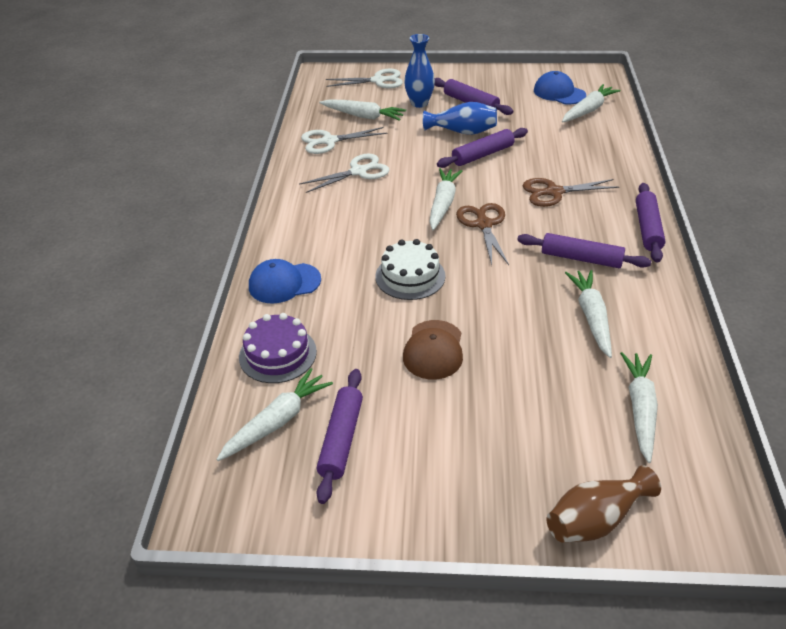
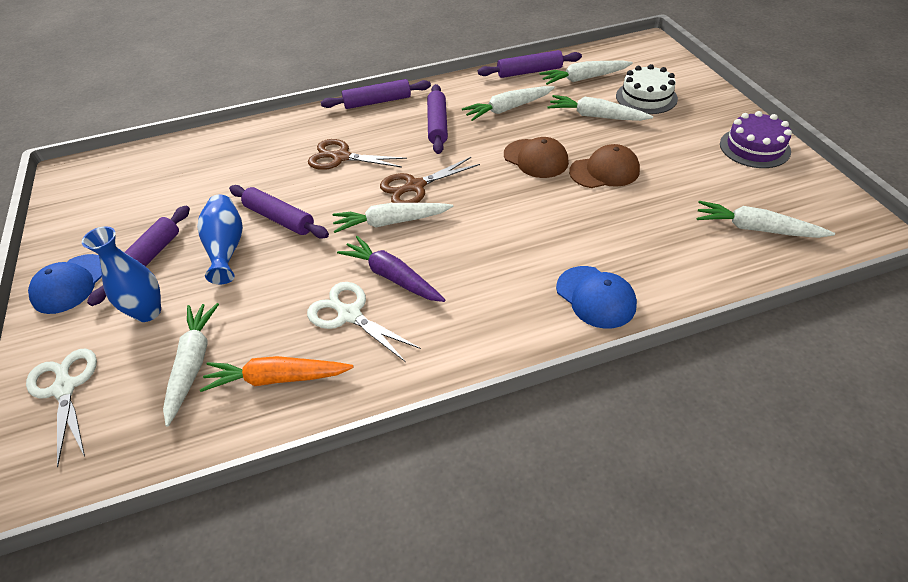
camera: 110 degrees left, 5 degrees up
(278, 354) = (690, 259): purple cake -> purple cake (754, 147)
(328, 141) = (277, 378): white scissors -> orange carrot
(341, 439) = (735, 189): purple rolling pin -> purple rolling pin (529, 72)
(381, 194) = (392, 277): none -> purple carrot
(410, 276) = (522, 210): white cake -> white cake (646, 97)
(483, 308) = (536, 158): none -> brown cap
(553, 192) = (340, 157): brown scissors -> brown scissors turned 135 degrees clockwise
(559, 93) = (118, 193): blue cap -> blue cap (71, 284)
(588, 110) = (163, 165): white carrot -> white carrot (596, 116)
(595, 519) = (683, 80): brown vase -> none

